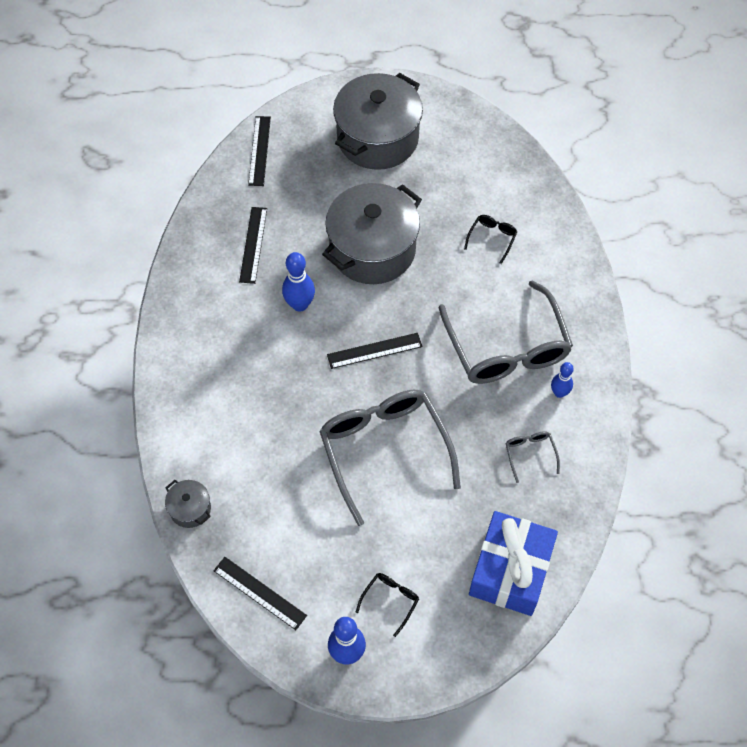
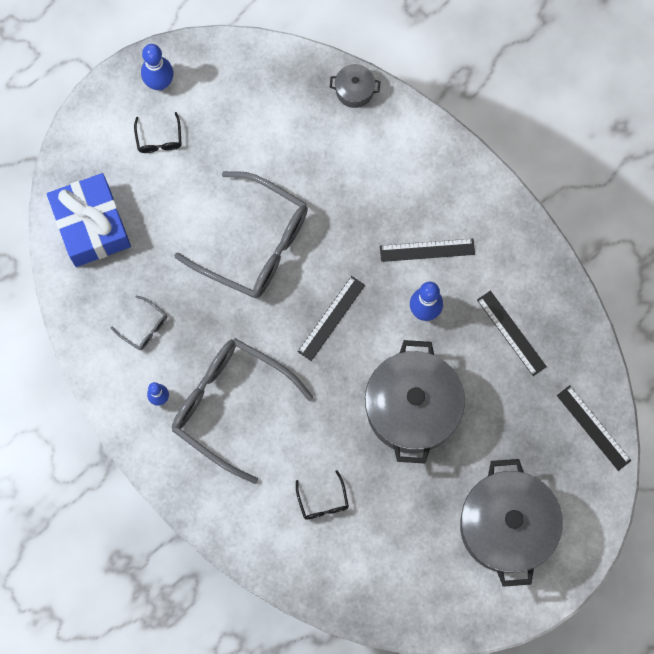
camera: 140 degrees right, 15 degrees up
(259, 593) = (253, 74): black ruler -> black ruler (427, 250)

